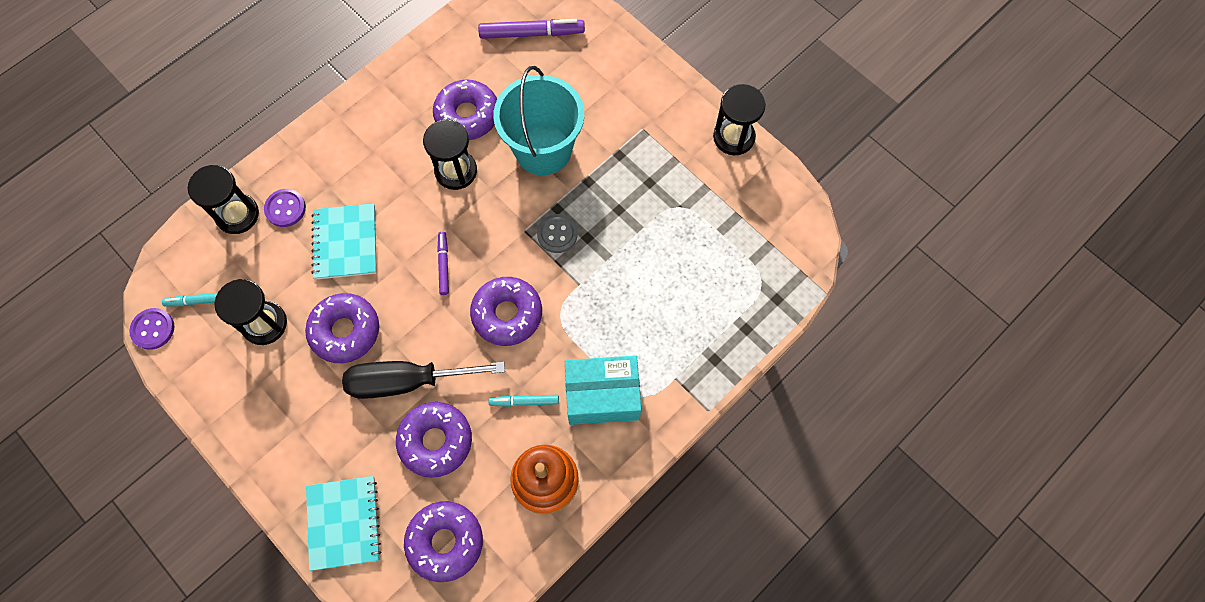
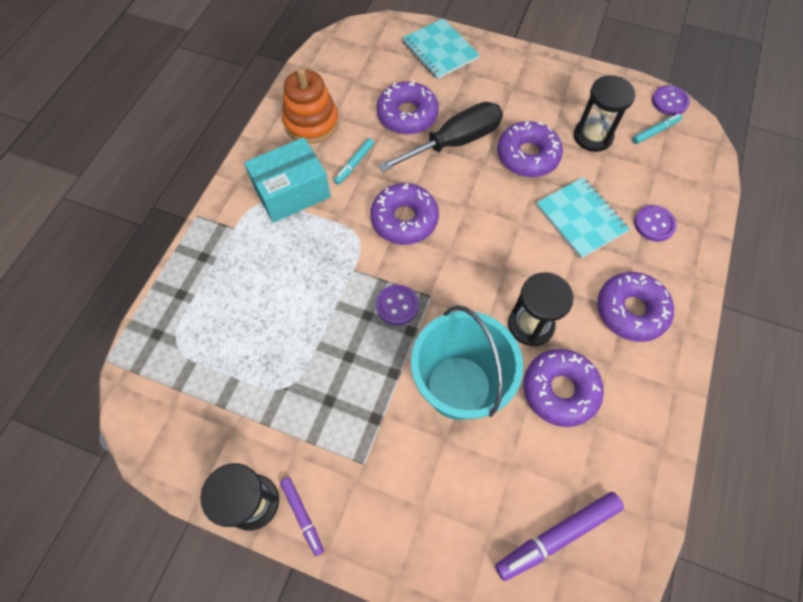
camera: 155 degrees right, 5 degrees down
(237, 215) = (688, 202): black hourglass -> none
(444, 265) = (484, 236): purple marker -> purple marker (302, 516)
(445, 542) = (364, 65): purple donut -> purple donut (631, 311)
(524, 401) = (354, 164): turquoise marker -> turquoise marker turned 150 degrees clockwise
(557, 234) = (397, 306): grey button -> purple button

